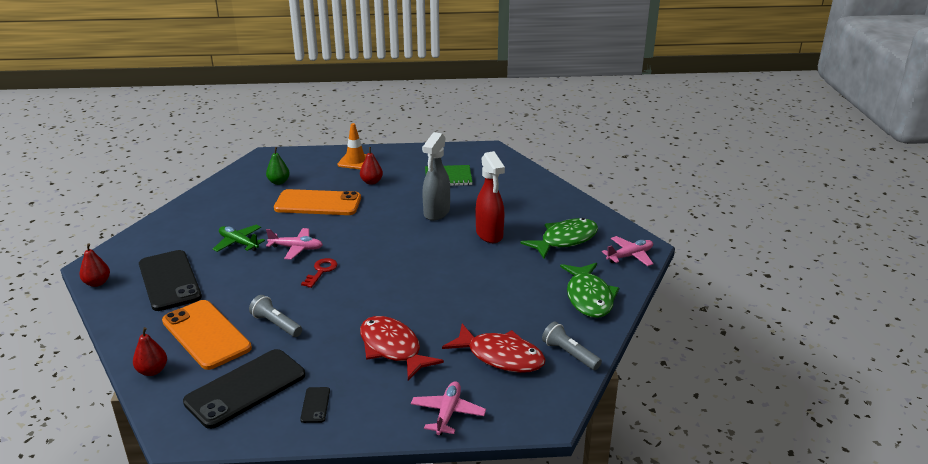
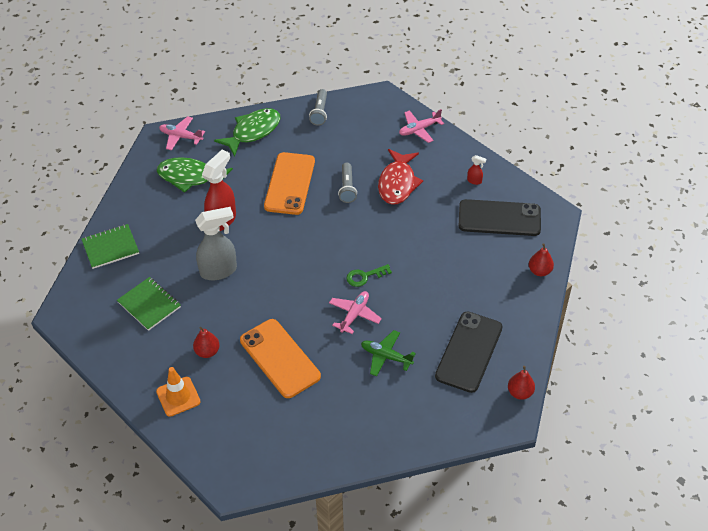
camera: 130 degrees left, 20 degrees up
(206, 334) = (487, 276): orange phone -> orange phone (289, 183)
(239, 243) = (386, 356): green plane -> green plane turned 120 degrees clockwise
(276, 324) = (440, 252): grey flashlight -> grey flashlight (347, 188)
(279, 182) = (272, 421): green pear -> none
(296, 248) = (354, 315): pink plane -> pink plane turned 60 degrees clockwise
(315, 405) = (474, 181): black phone -> red spray bottle
(321, 271) = (365, 276): red key -> green key
(500, 356) = (353, 136): red fish -> none
(528, 182) = (110, 247): none -> green notebook

